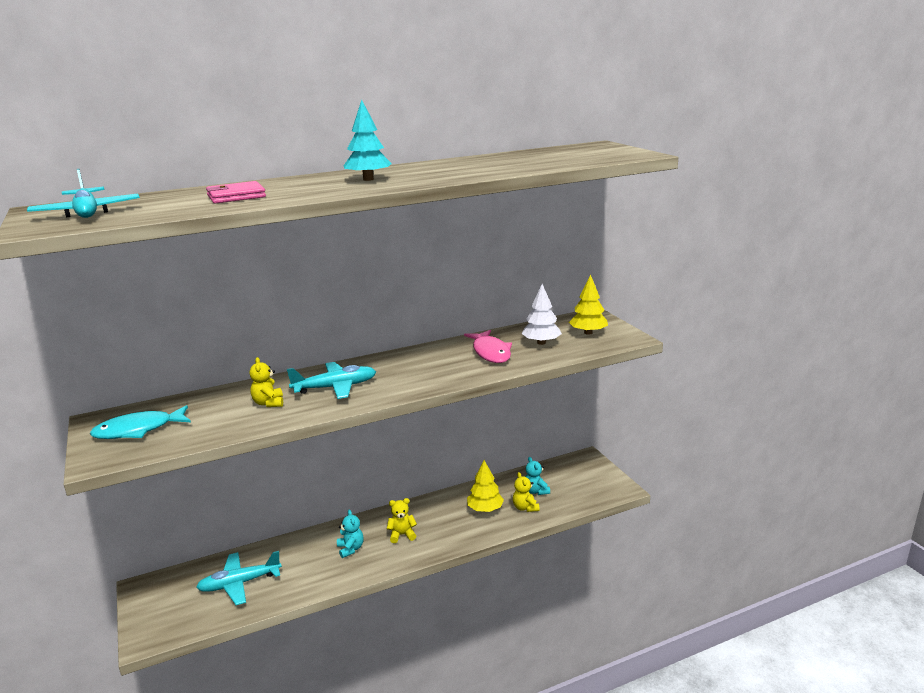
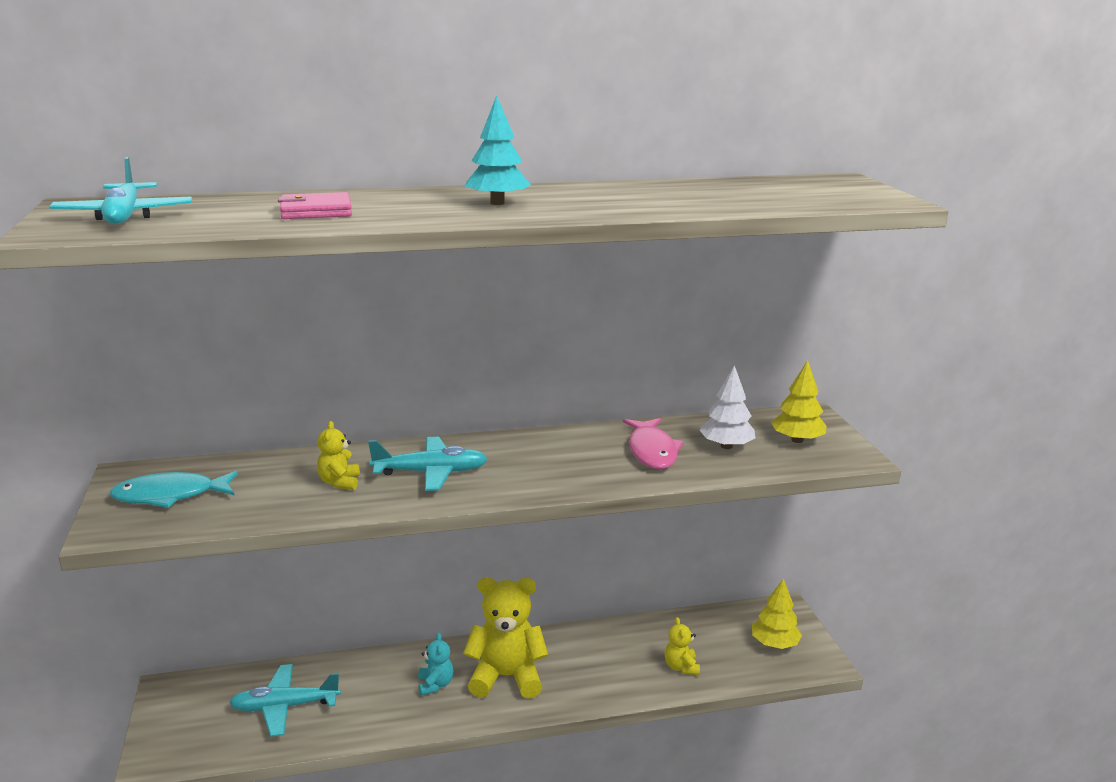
camera: 10 degrees right, 0 degrees up
(402, 535) = (506, 677): yellow teddy bear -> yellow teddy bear, size x2.04
(485, 509) = (626, 660): yellow tree -> yellow tree (774, 644)
(536, 491) = (702, 645): turquoise teddy bear -> none

